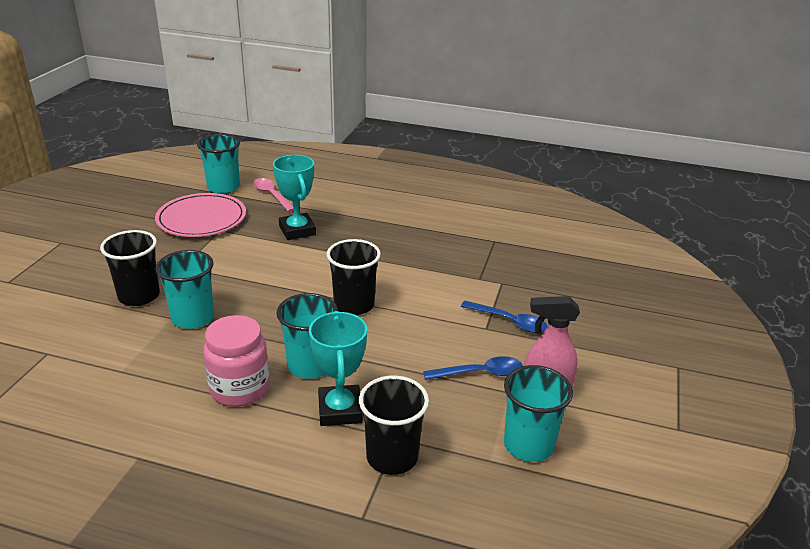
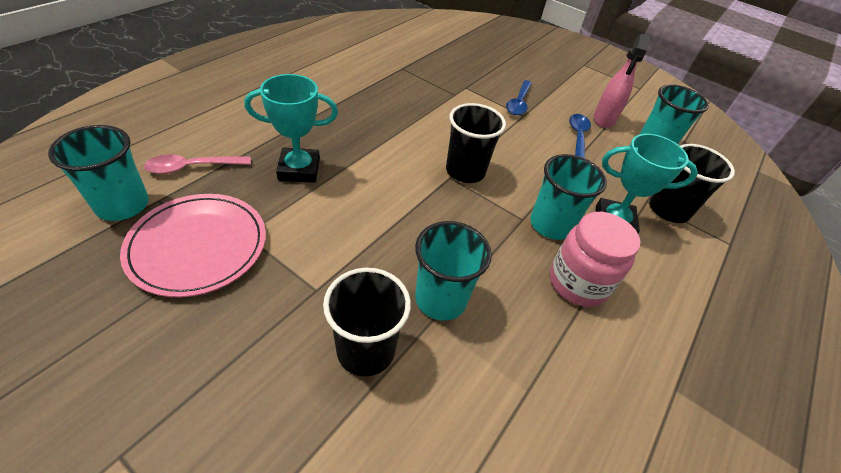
camera: 75 degrees left, 15 degrees up
(509, 321) = (518, 103): blue spoon -> blue spoon turned 150 degrees clockwise

